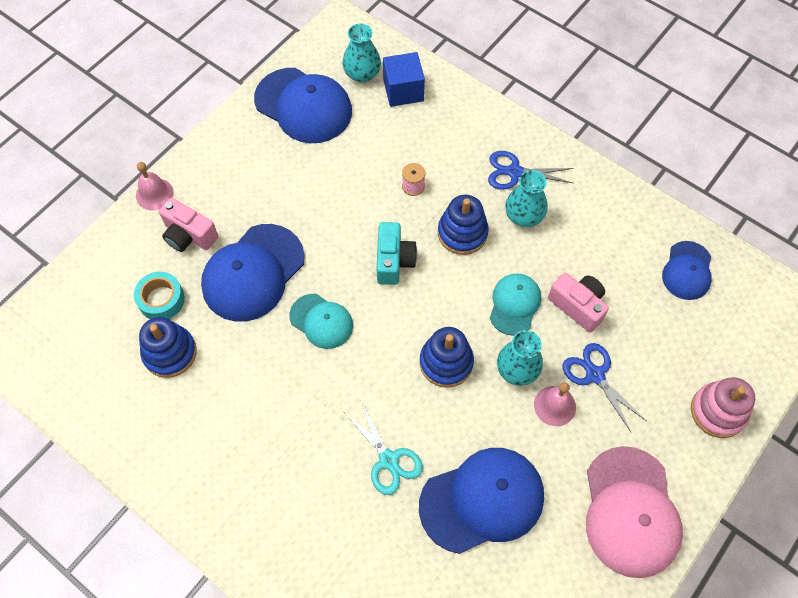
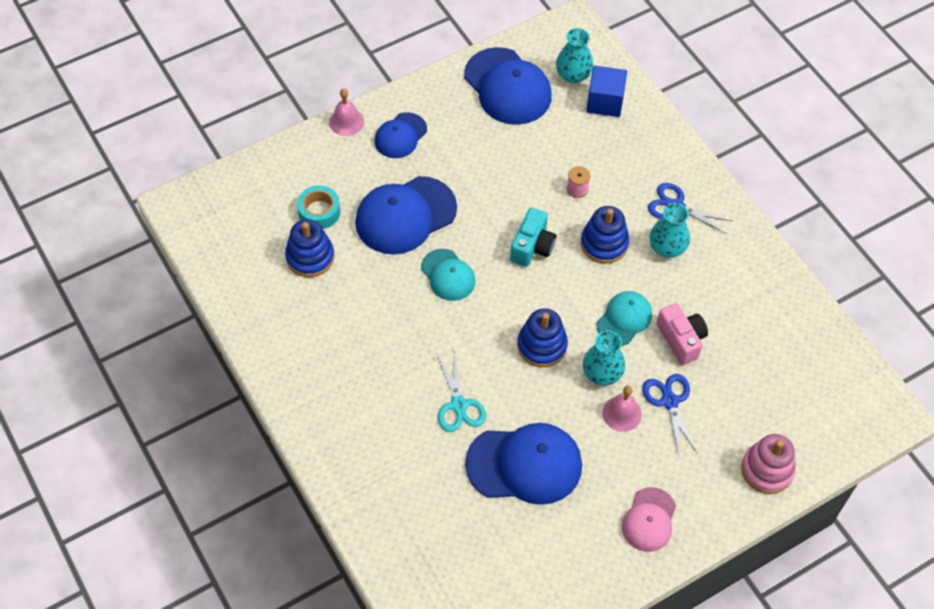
camera: 20 degrees right, 5 degrees down
(189, 235) = (363, 166): pink camera -> none
(630, 512) = (649, 520): pink cap -> pink cap, size x0.58
(687, 271) = (797, 344): blue cap -> blue cap (400, 136)

